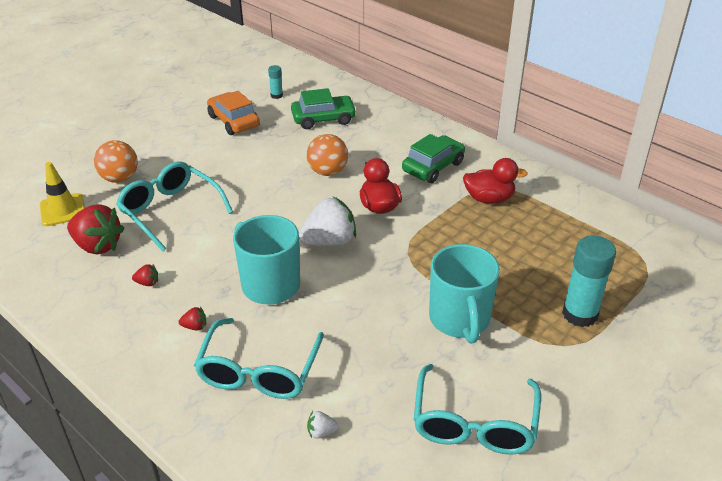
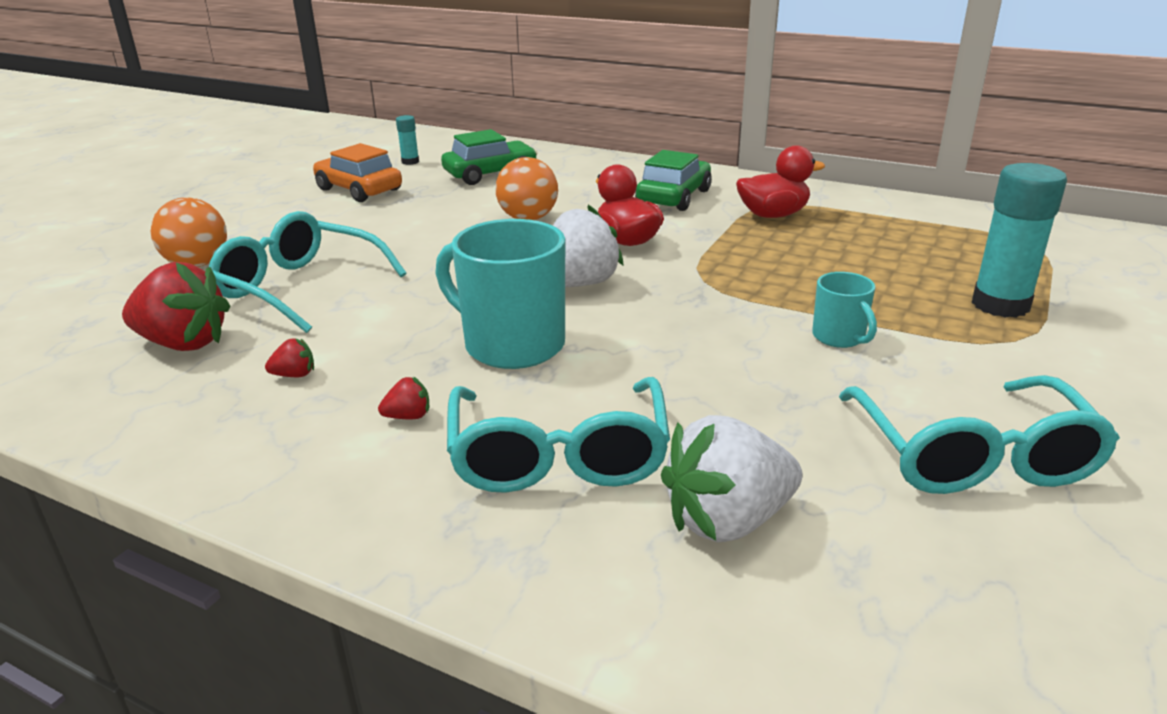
camera: 15 degrees left, 10 degrees down
(62, 210) = (105, 311): yellow traffic cone -> none
(321, 432) = (727, 520): white strawberry -> white strawberry, size x2.34
(460, 320) = (839, 337): turquoise mug -> turquoise mug, size x0.52

